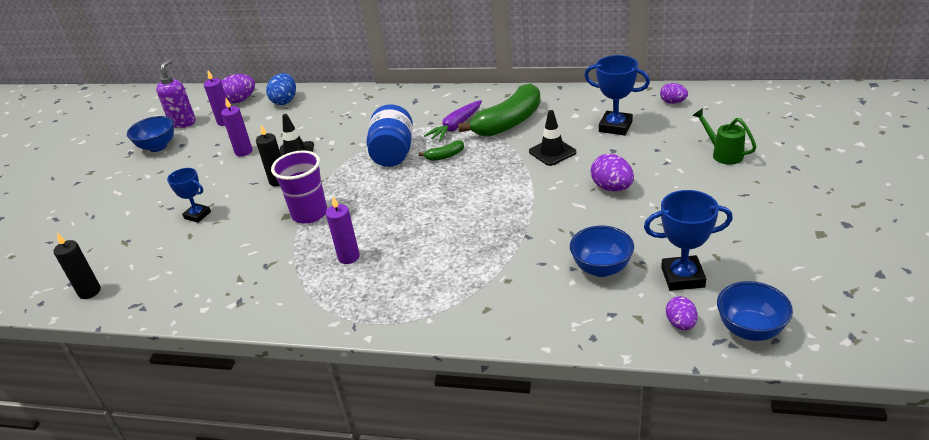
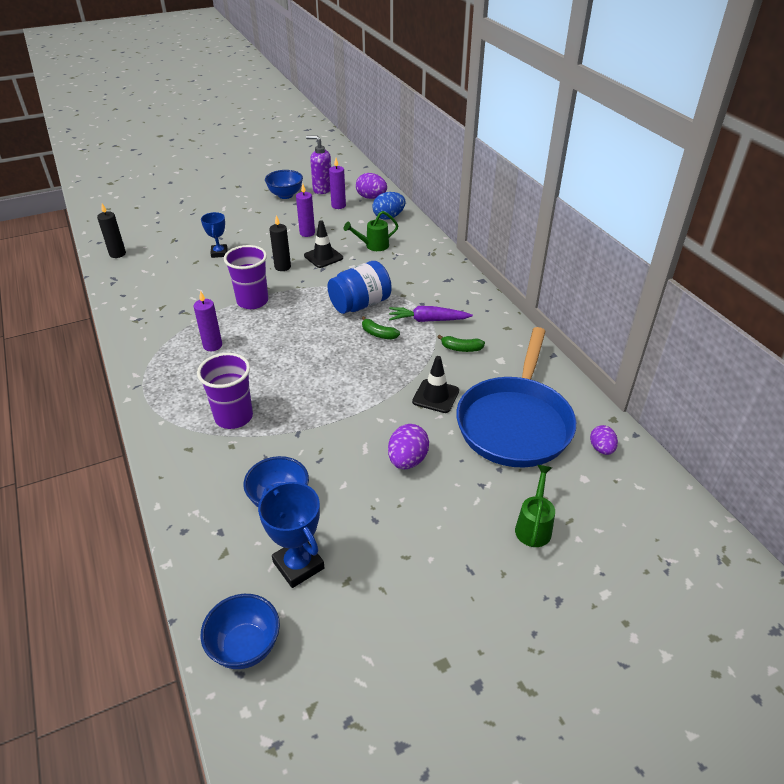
camera: 50 degrees right, 5 degrees up
(183, 123) = (322, 189): purple soap dispenser -> purple soap dispenser turned 135 degrees counterclockwise
(317, 122) = (373, 246): none -> green watering can
(469, 269) = (234, 417): none -> purple cup
(509, 122) = (461, 348): green banana -> green banana, size x0.44
(615, 127) = (515, 422): blue trophy -> blue pan
(680, 324) = (229, 587): purple egg -> none

